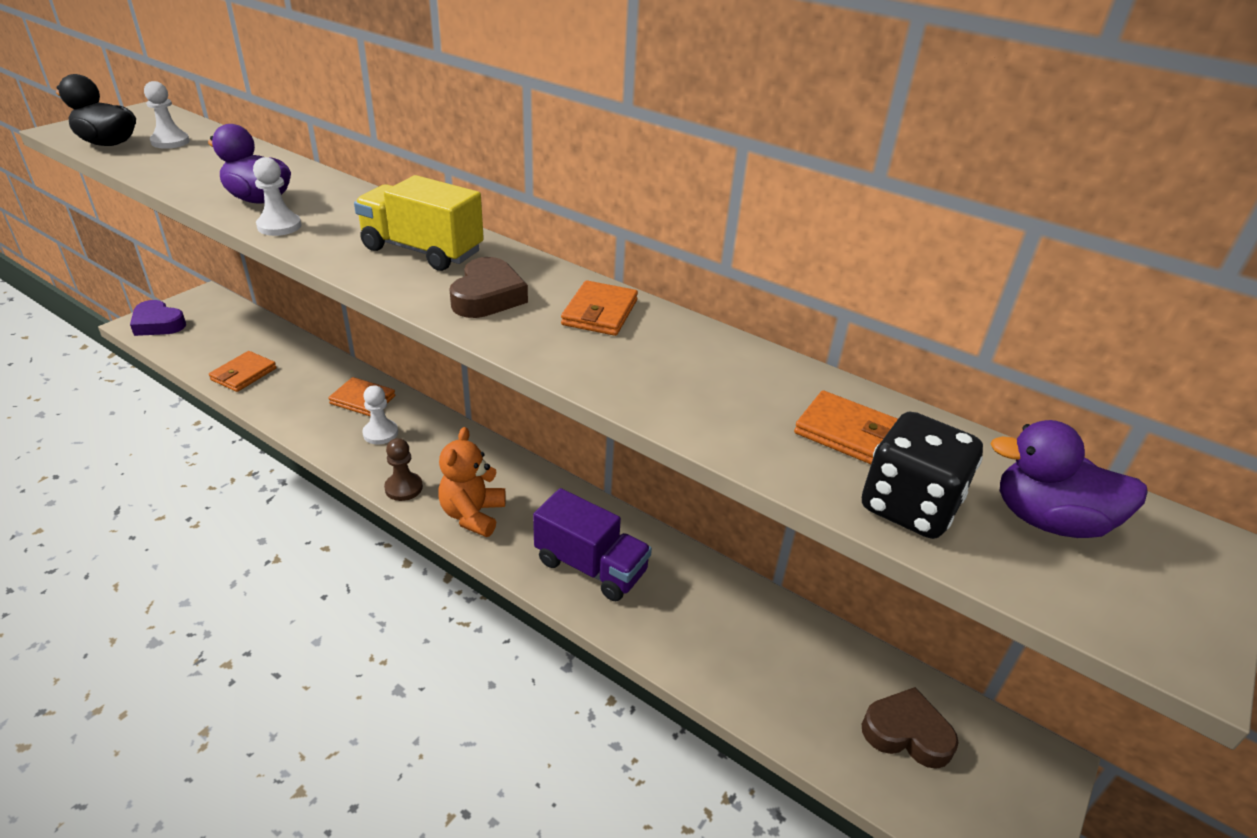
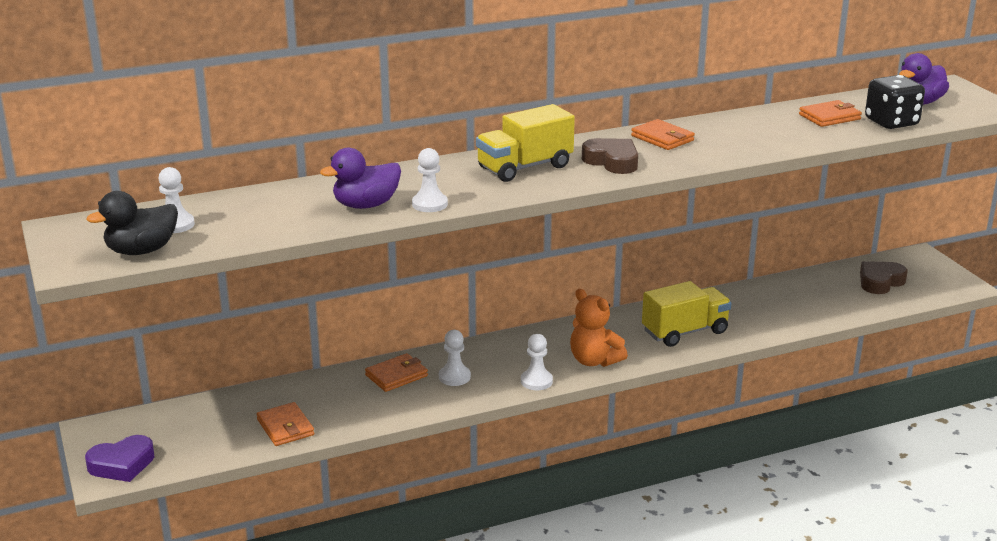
camera: 55 degrees left, 10 degrees down
(403, 488) = (536, 381): brown pawn -> white pawn
(591, 566) = (685, 332): purple truck -> yellow truck

